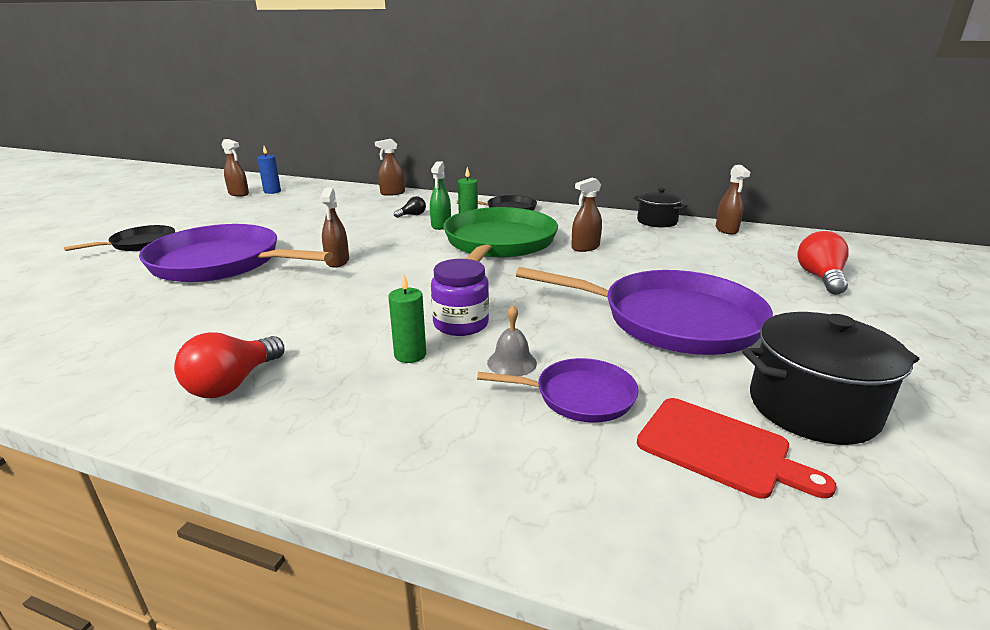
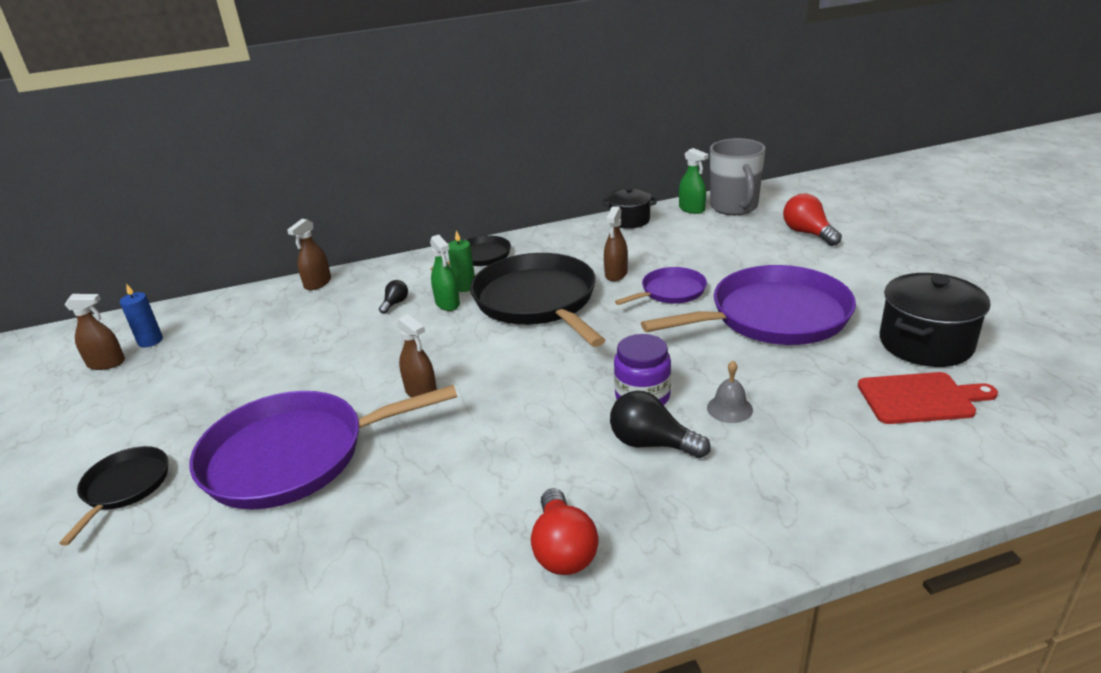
camera: 35 degrees left, 5 degrees up
(410, 355) = (652, 444): green candle -> black light bulb
(498, 243) = (537, 301): green pan -> black pan
(579, 396) = (807, 409): purple pan -> purple pan (670, 291)
(726, 230) = (692, 209): brown spray bottle -> green spray bottle
(771, 240) = (734, 207): none -> grey mug

